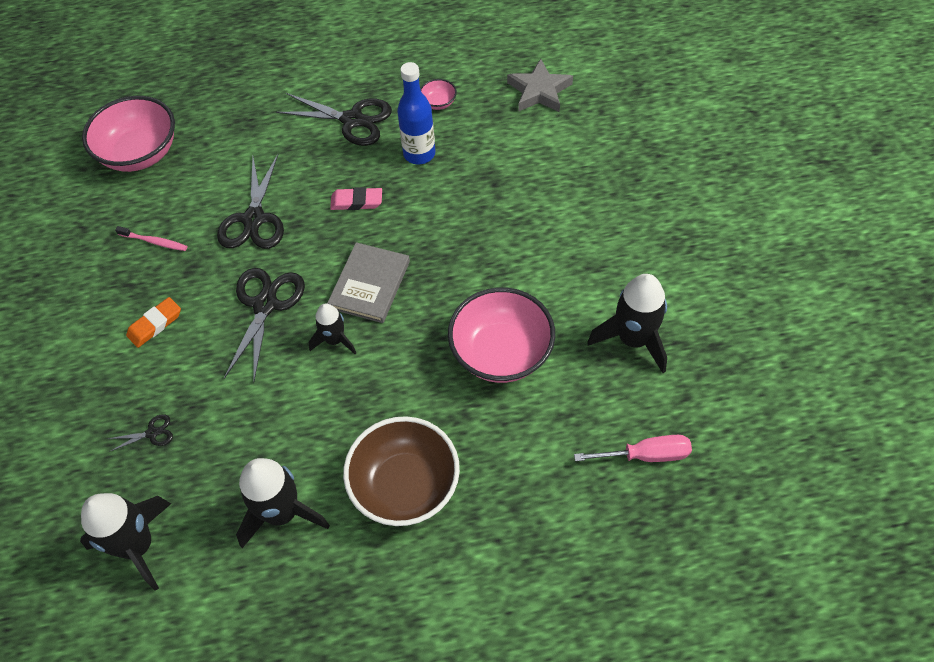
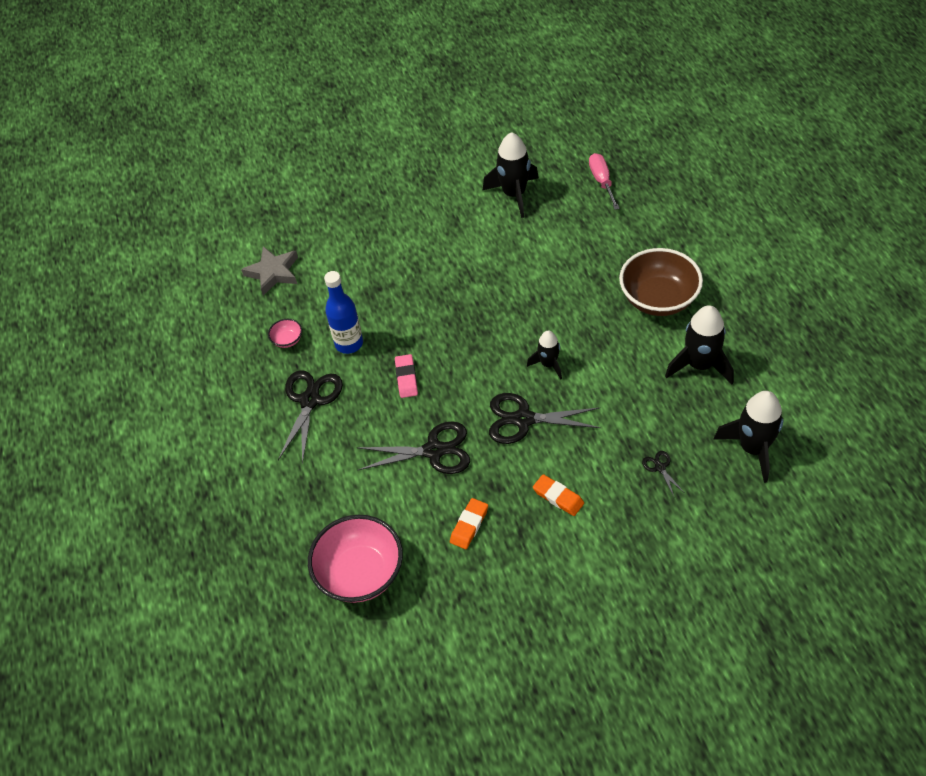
camera: 95 degrees left, 5 degrees down
(154, 242) = (469, 525): pink toothbrush -> orange eraser
(370, 285) = (492, 352): grey book -> none
(501, 353) = (539, 262): pink bowl -> none

